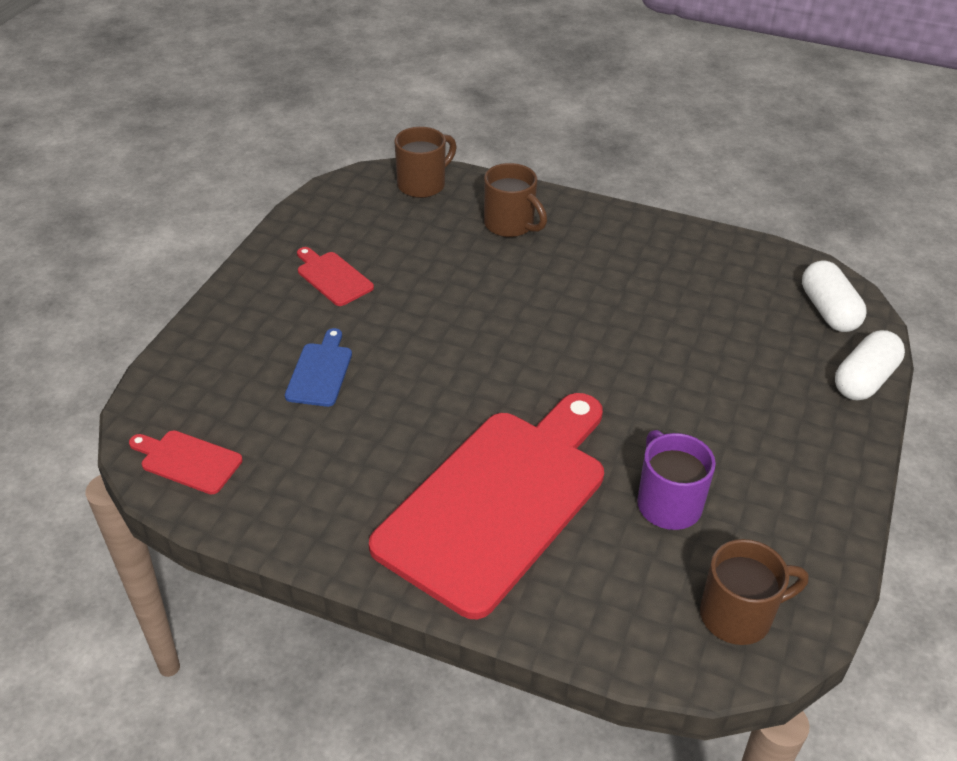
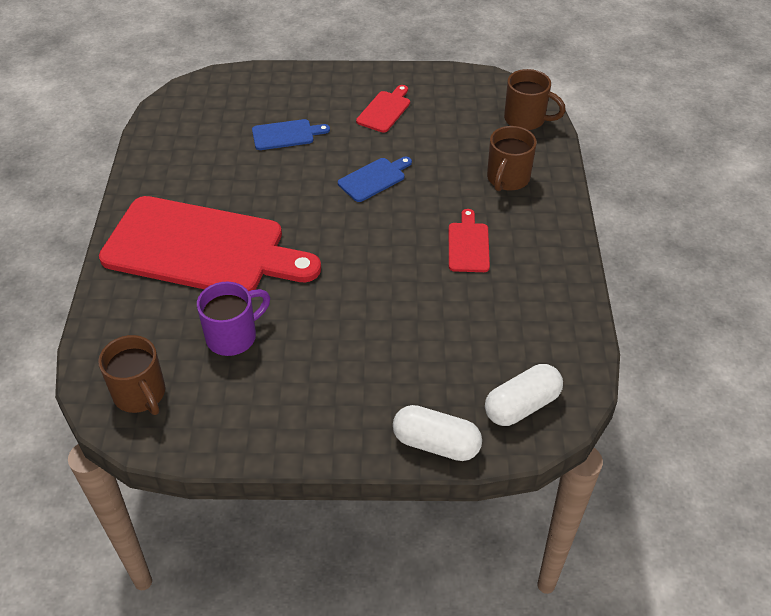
camera: 70 degrees right, 5 degrees up
(188, 461) = (184, 109): red cutting board -> red cutting board (468, 245)
(452, 319) = (374, 179): none -> blue cutting board

